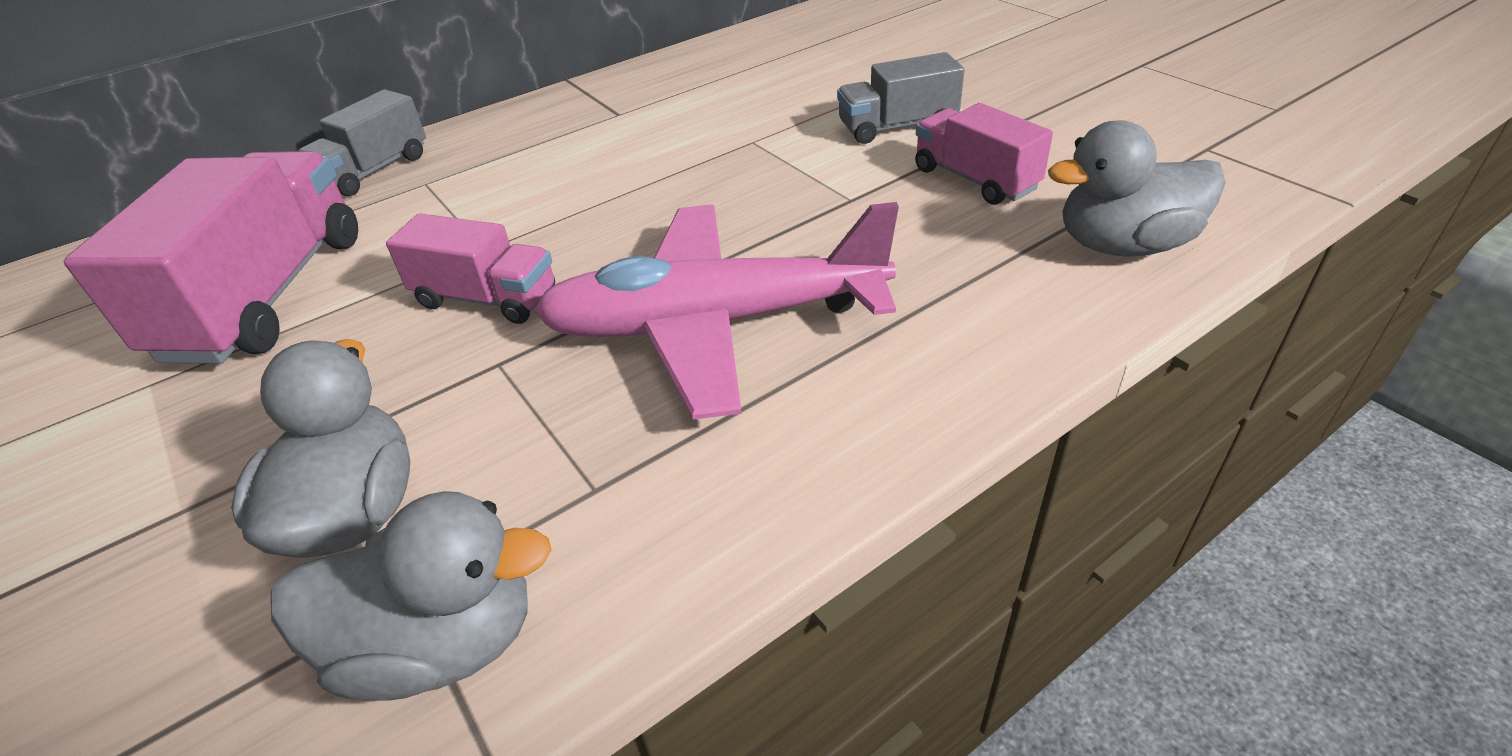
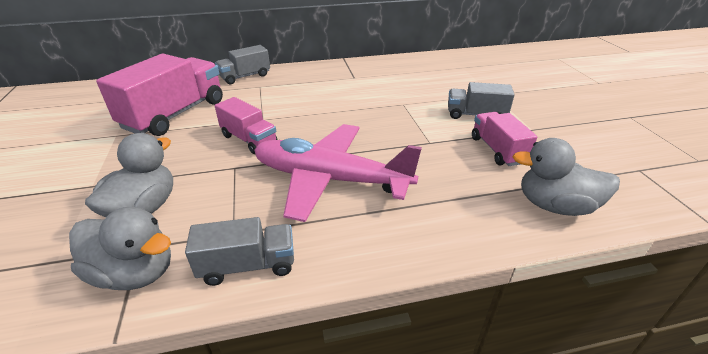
camera: 20 degrees right, 5 degrees down
(672, 536) = (248, 265): none -> grey truck

